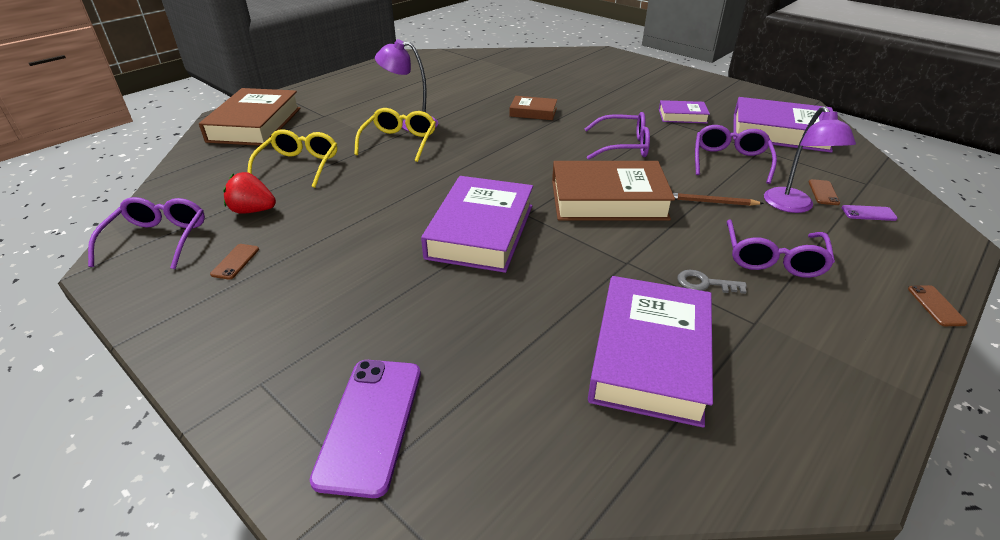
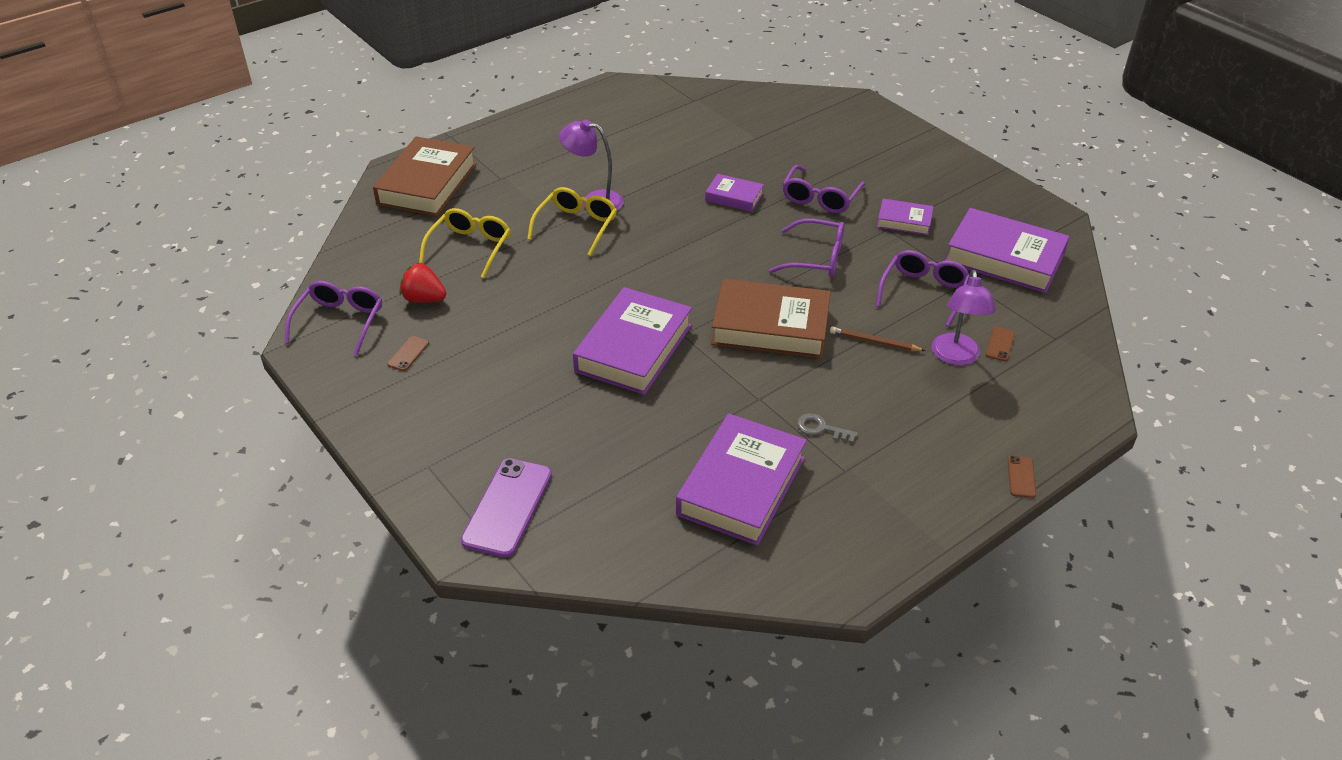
camera: 10 degrees right, 5 degrees up
(533, 112) = (734, 197): brown book -> purple book
(773, 259) = (899, 412): purple glasses -> purple glasses (820, 198)
(868, 213) = (1030, 375): purple phone -> none

